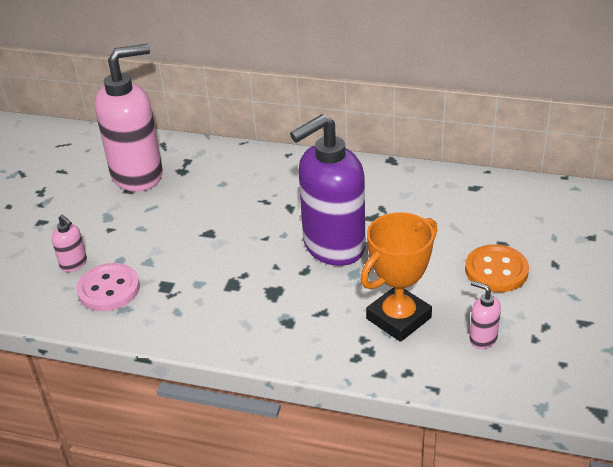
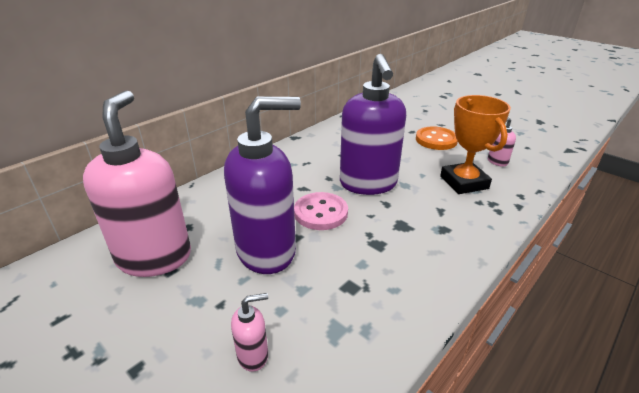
camera: 65 degrees left, 5 degrees down
(109, 289) = (324, 334): pink button -> pink button (321, 213)
(180, 225) = (267, 251): none -> purple soap dispenser

